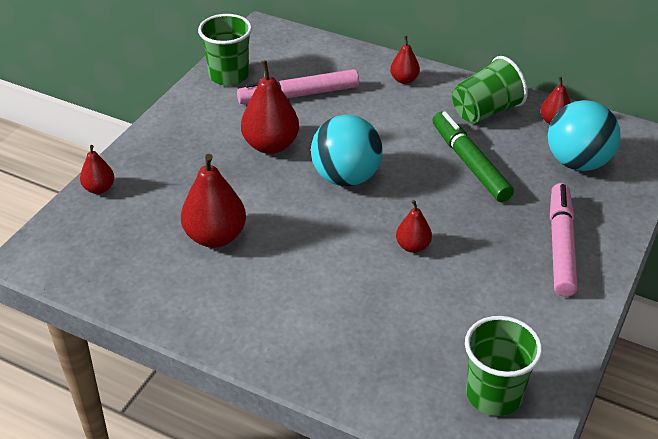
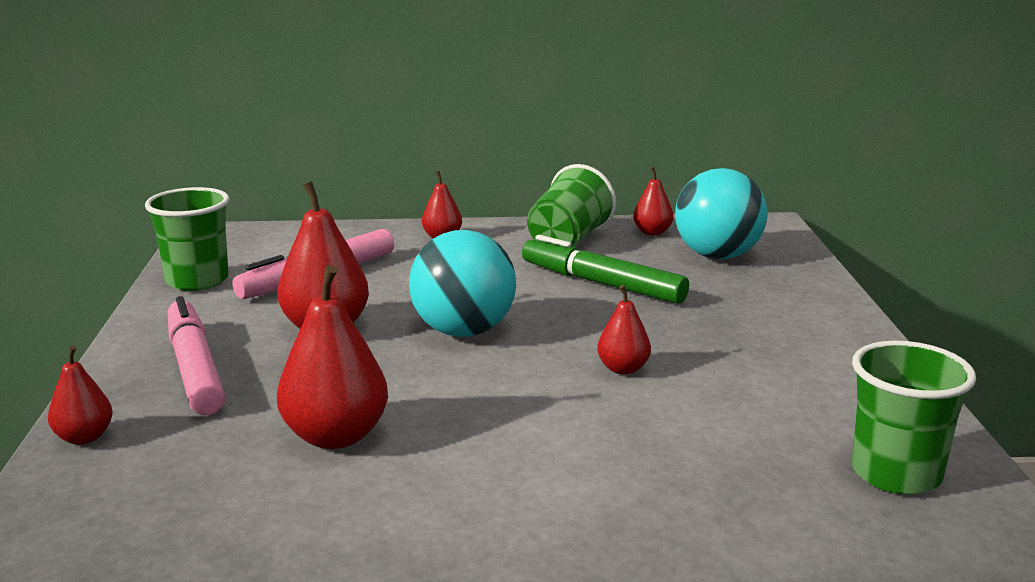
camera: 30 degrees left, 20 degrees down
(561, 246) = (788, 322): pink marker -> pink marker (195, 369)

